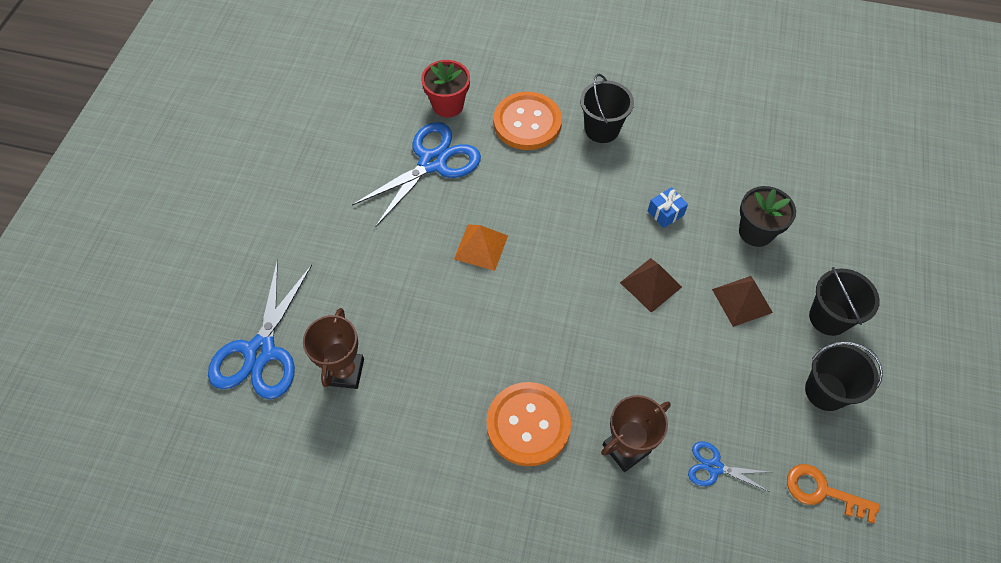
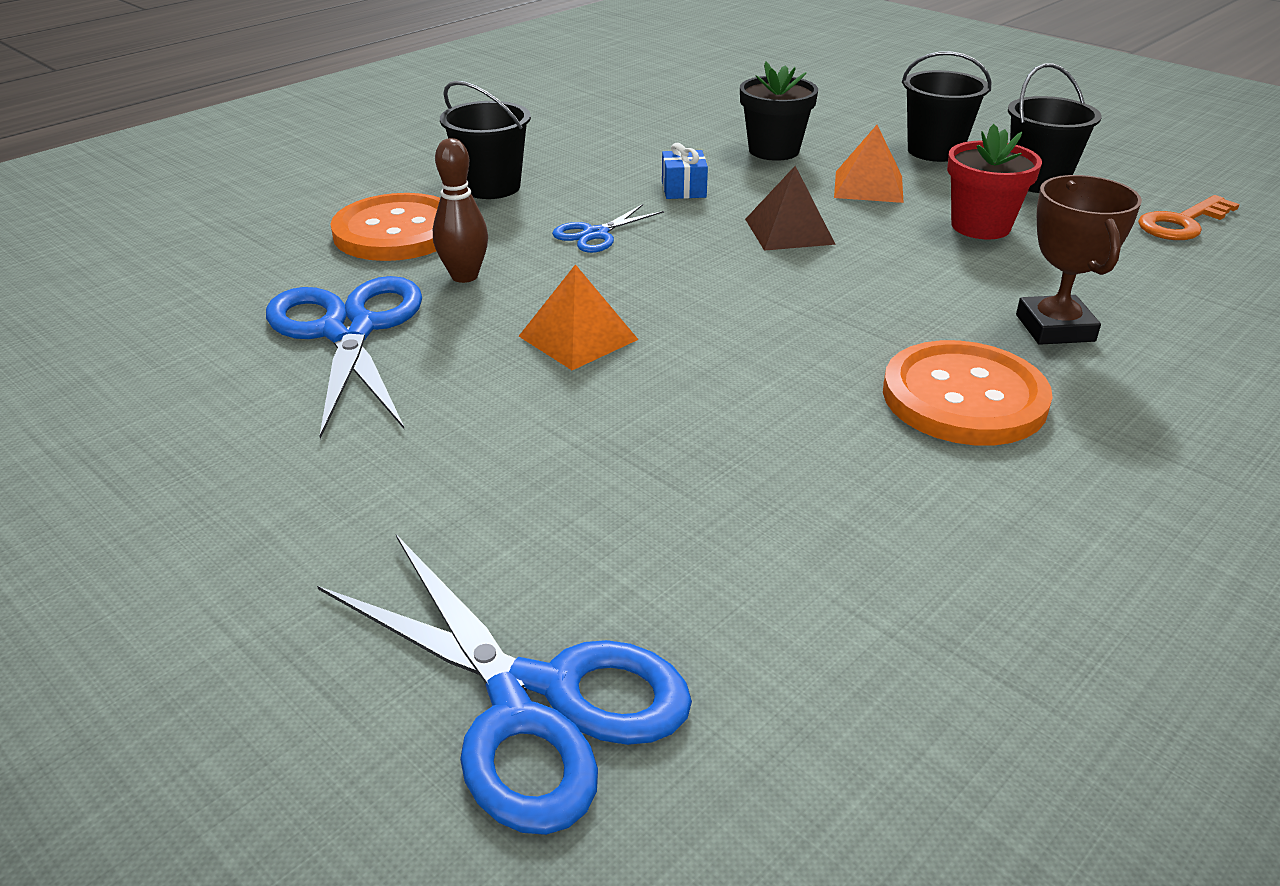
camera: 60 degrees left, 25 degrees down
(345, 372) = (701, 577): brown trophy -> none
(448, 105) = (256, 282): red flower pot -> red flower pot (980, 226)
(504, 174) = (464, 276): none -> brown bowling pin
(714, 467) = (1116, 276): blue scissors -> blue scissors (595, 234)
(742, 300) = (868, 186): brown pyramid -> orange pyramid

